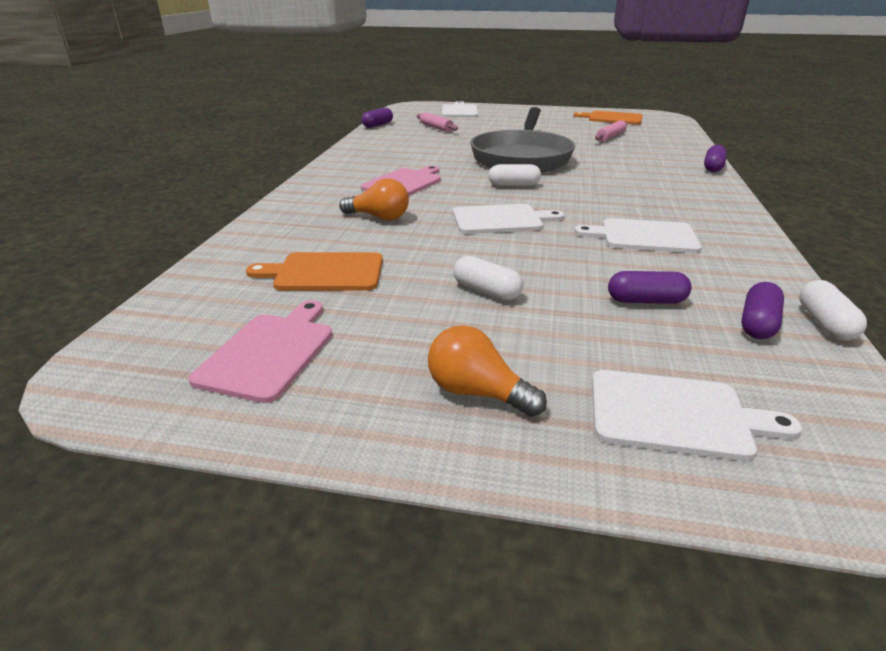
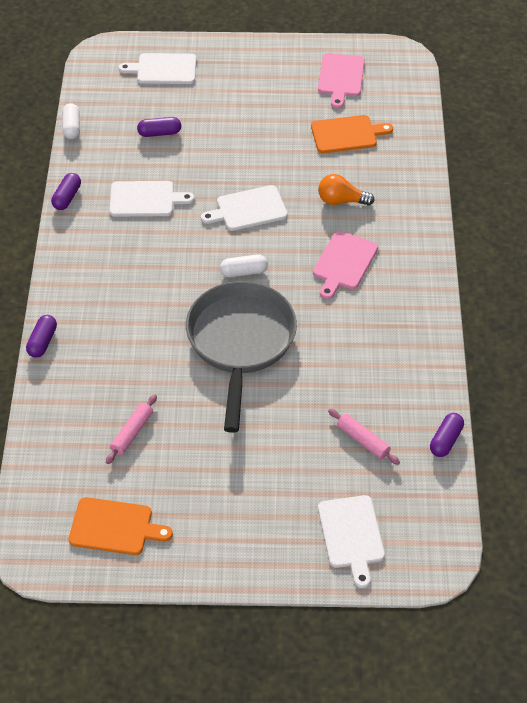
camera: 170 degrees right, 20 degrees up
(477, 393) = (242, 69): orange light bulb -> none
(486, 291) = (248, 130): white capsule -> none
(758, 324) = (106, 123): purple capsule -> purple capsule (67, 197)

